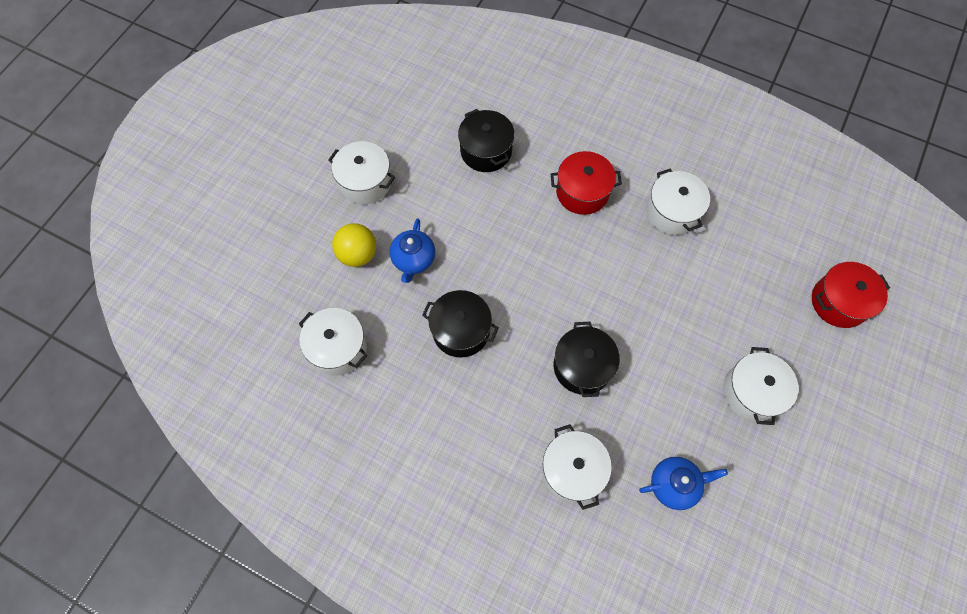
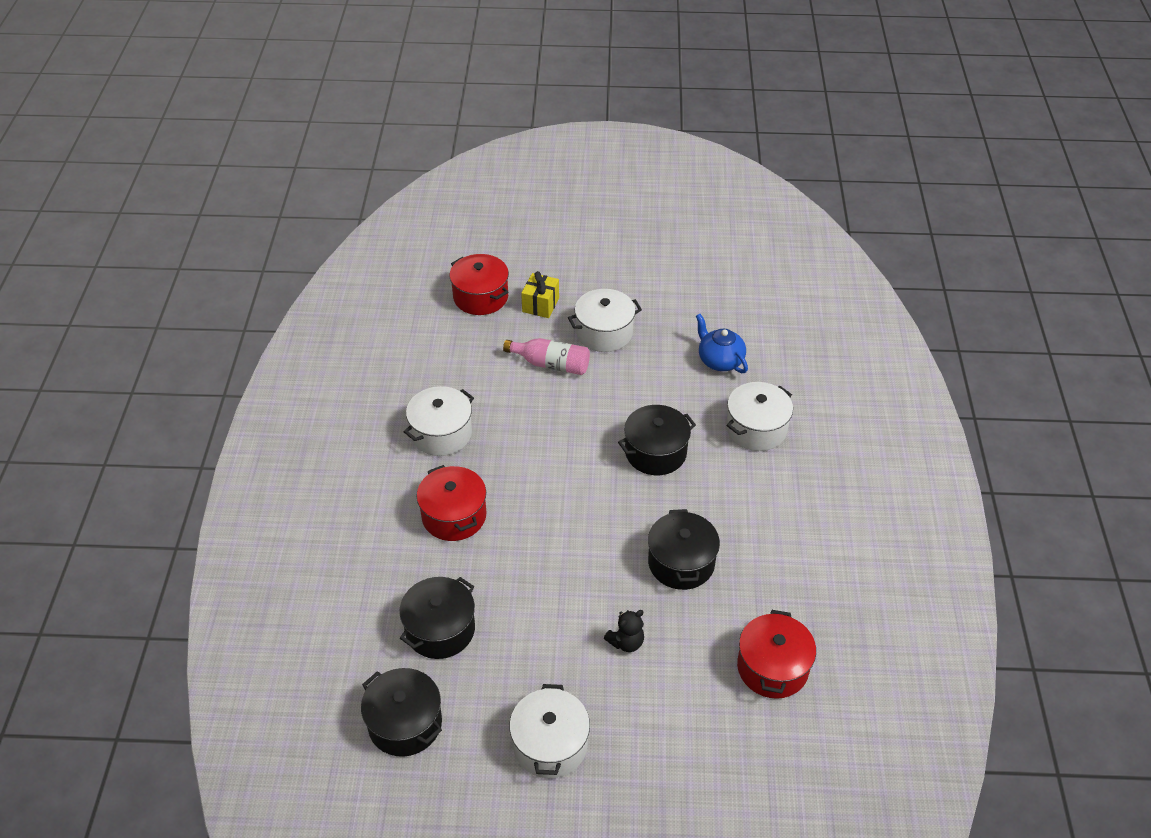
camera: 115 degrees left, 20 degrees down
(338, 348) = (772, 667): white pot -> red pot
(358, 254) = (652, 703): yellow ball -> none
(413, 260) = (626, 642): blue teapot -> black teddy bear
(426, 110) = (405, 723): none -> black pot
(724, 327) = (551, 364): none -> pink bottle
(811, 350) = (540, 305): none -> yellow gift

